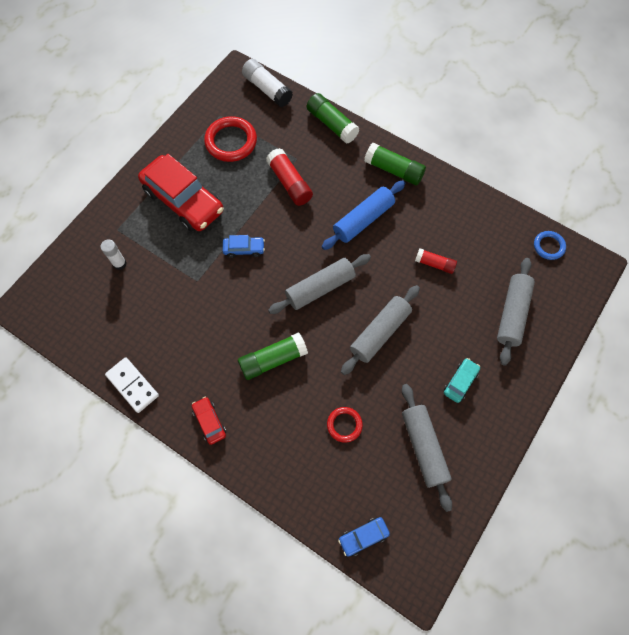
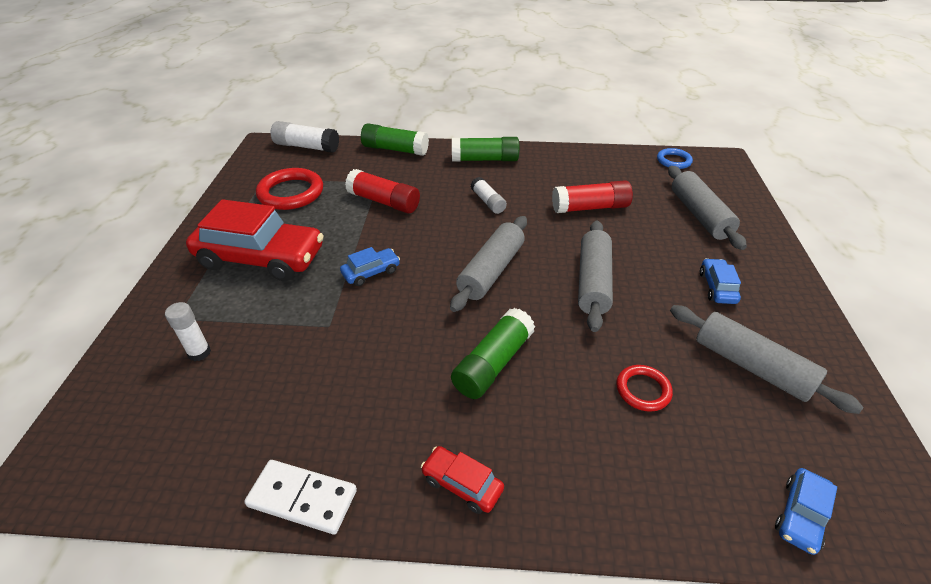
camera: 30 degrees left, 25 degrees down
(363, 220) = (488, 202): blue rolling pin -> white glue stick
(434, 264) = (590, 207): red glue stick -> red glue stick, size x1.59
(460, 382) = (717, 287): turquoise car -> blue car

